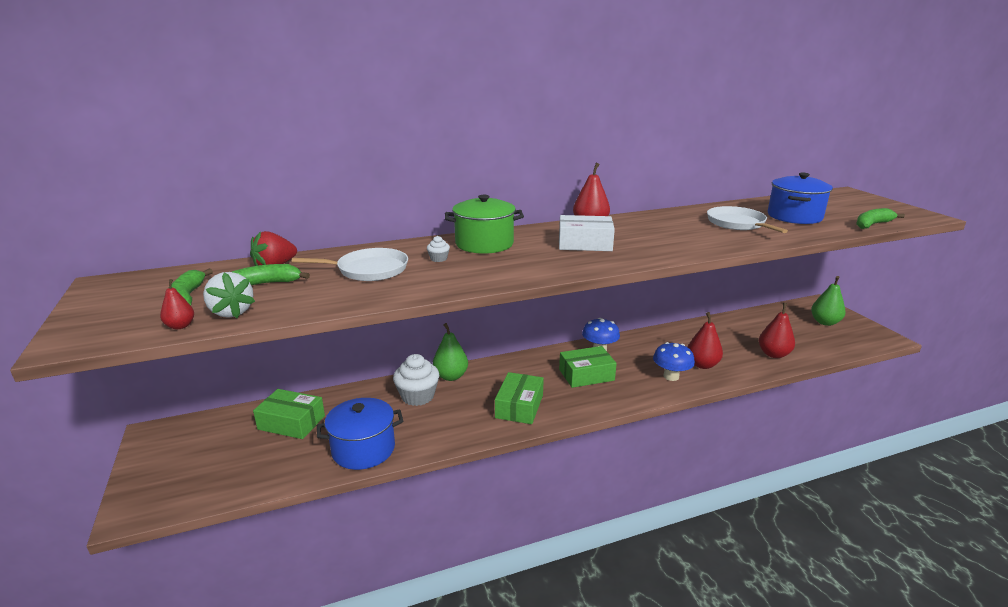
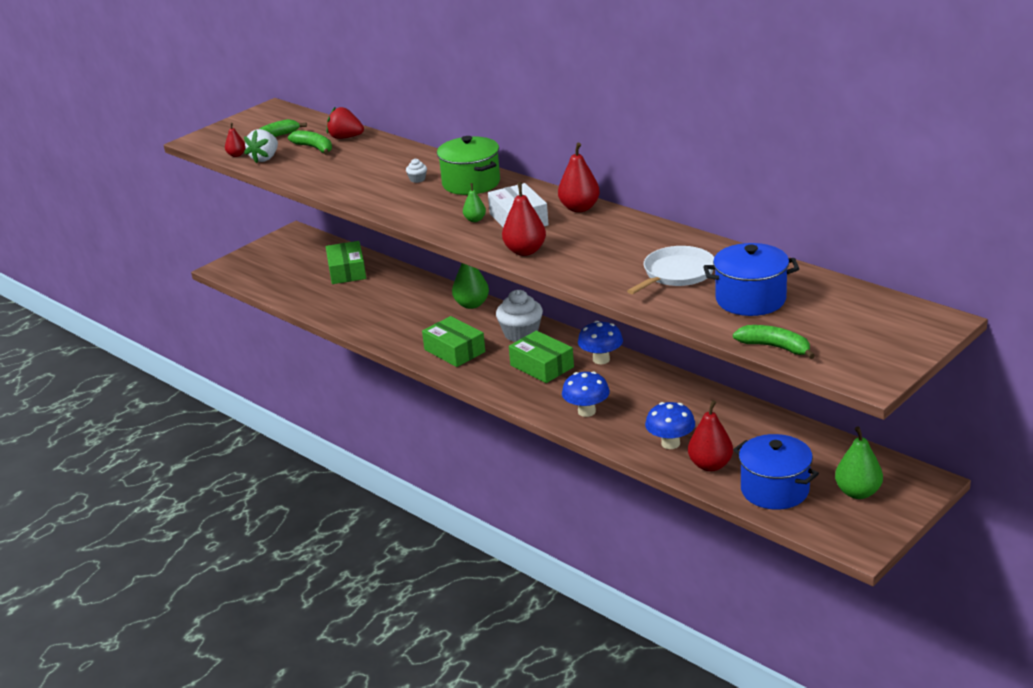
camera: 65 degrees right, 5 degrees up
(363, 449) = (340, 310): blue pot -> blue pot (774, 490)
(369, 270) = (370, 166): white pan -> none
(417, 396) = (427, 302): white cupcake -> white cupcake (521, 333)
(519, 406) = (454, 351): green box -> green box turned 60 degrees clockwise
(563, 256) = (475, 220): none -> green pear
(702, 364) = (633, 424): red pear -> red pear (525, 251)
(737, 359) = (670, 443): none -> blue mushroom

